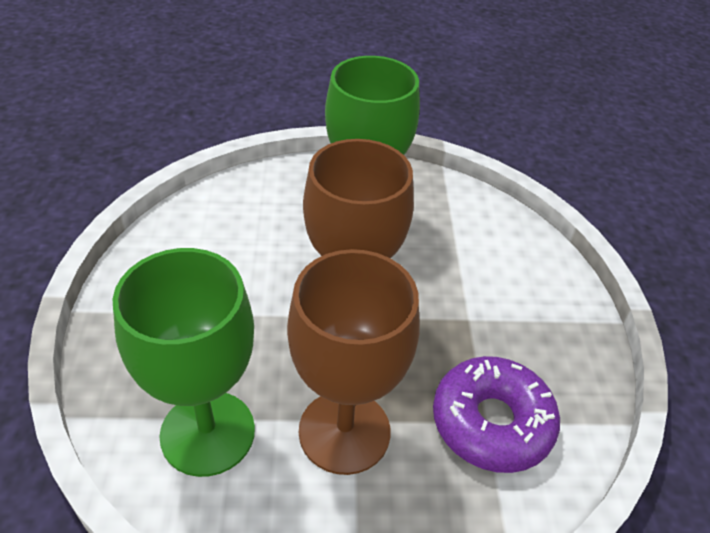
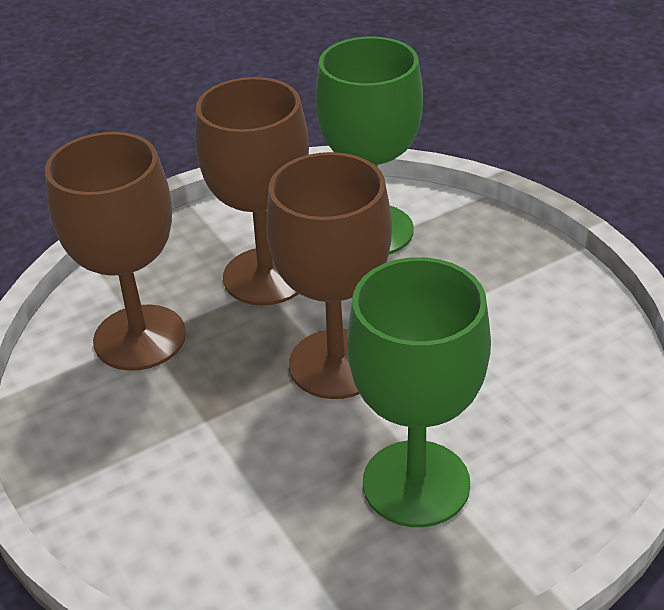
camera: 155 degrees right, 5 degrees down
(491, 422) = (140, 338): purple donut -> brown goblet

